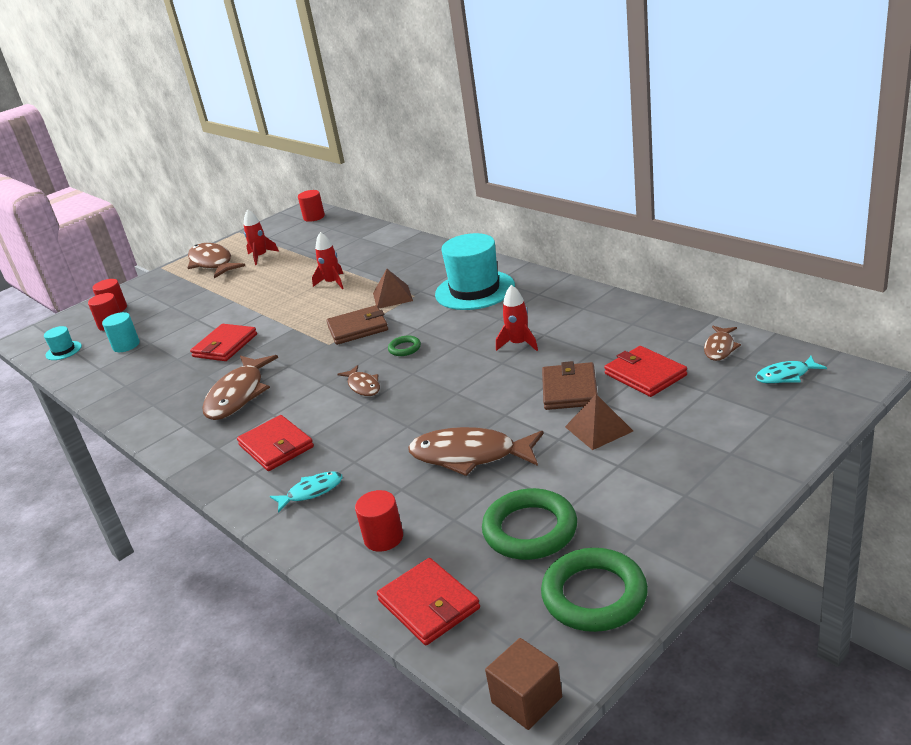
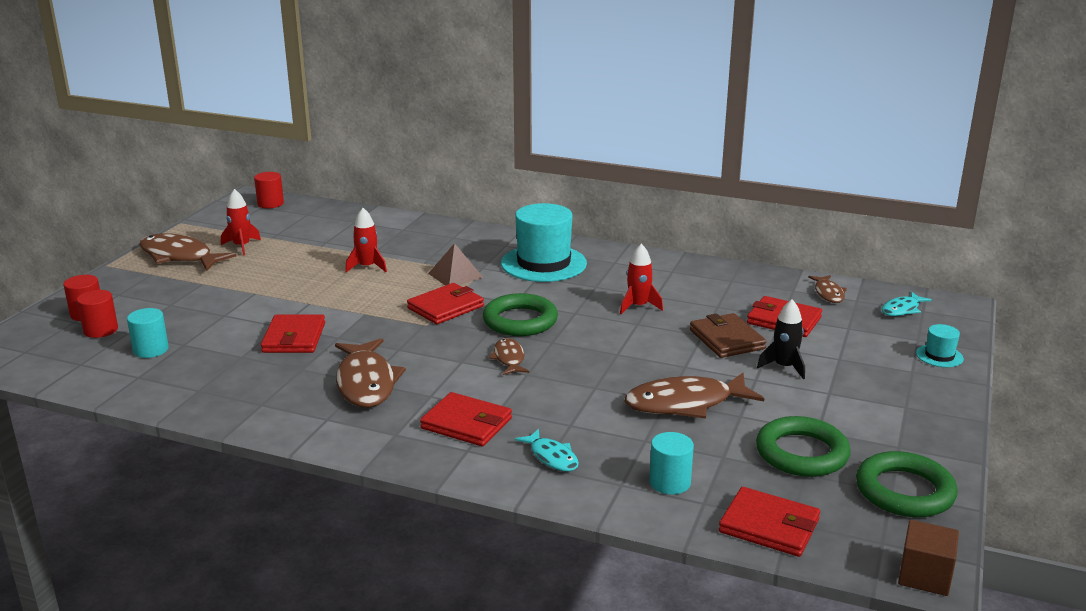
camera: 30 degrees left, 5 degrees down
(63, 351) = (59, 364): turquoise hat -> turquoise hat (939, 356)
(311, 492) = (552, 457): turquoise fish -> turquoise fish turned 105 degrees clockwise
(358, 328) = (445, 307): brown wallet -> red wallet
(363, 386) = (509, 358): brown fish -> brown fish turned 135 degrees counterclockwise
(383, 538) = (670, 482): red cylinder -> turquoise cylinder
(404, 348) = (520, 321): green ring -> green ring, size x2.08
(598, 428) = (784, 367): brown pyramid -> black rocket

